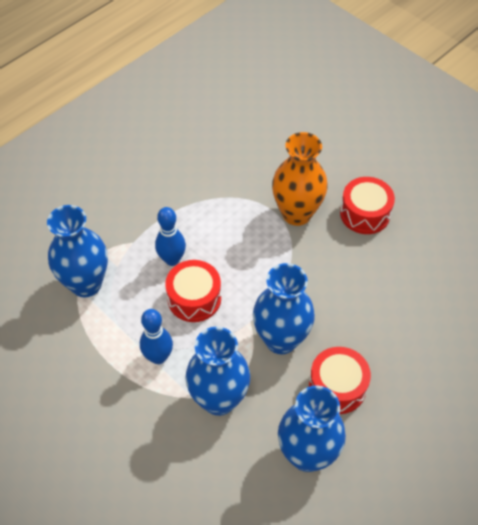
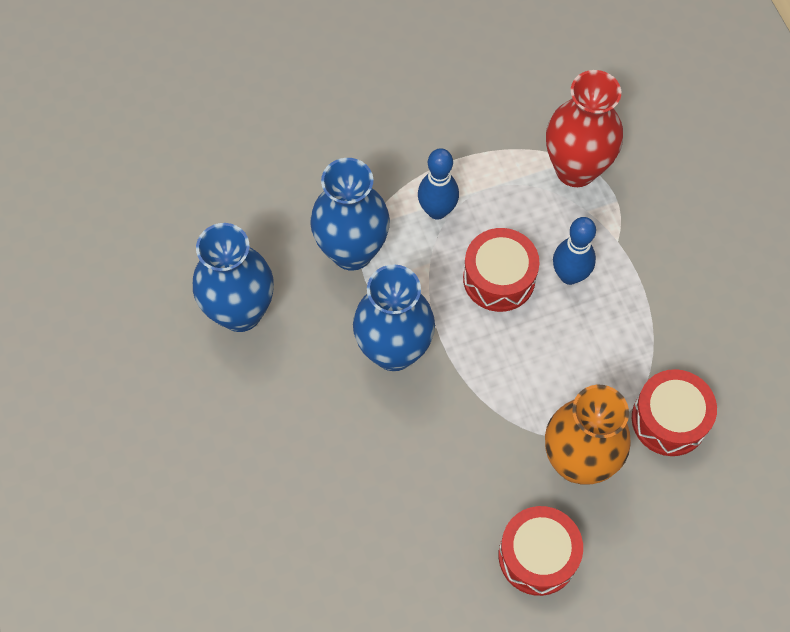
camera: 115 degrees right, 10 degrees up
(86, 284) = (575, 169): blue vase -> red vase
(337, 387) = (301, 383): red drum -> red drum (669, 419)

